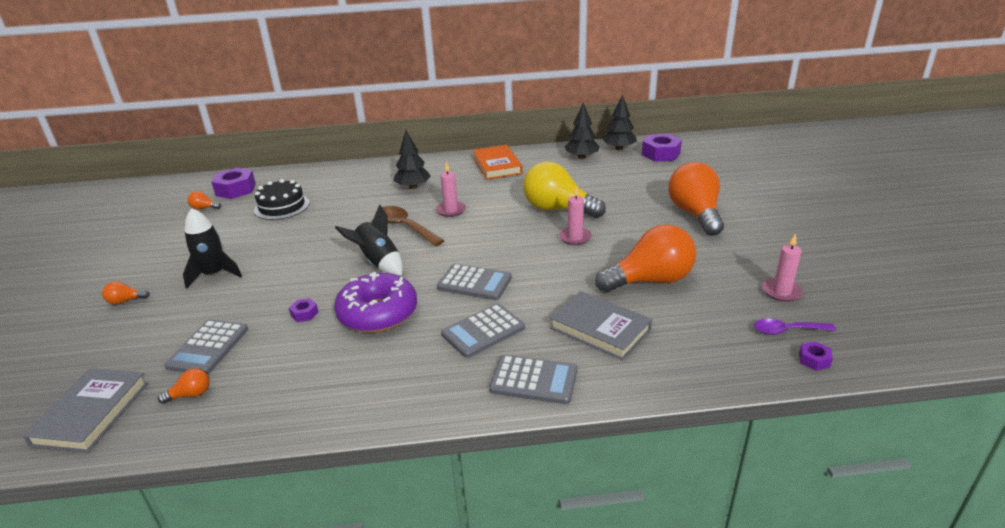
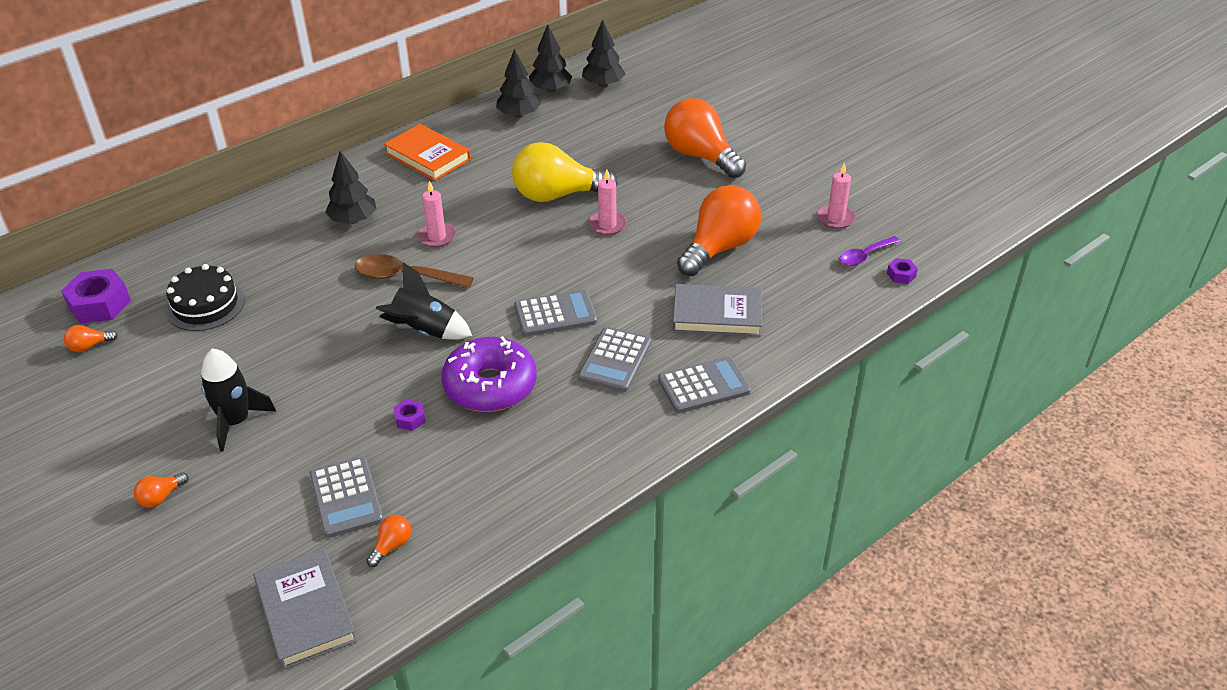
camera: 35 degrees left, 10 degrees up
(660, 154) = (603, 84): purple nut -> black tree

